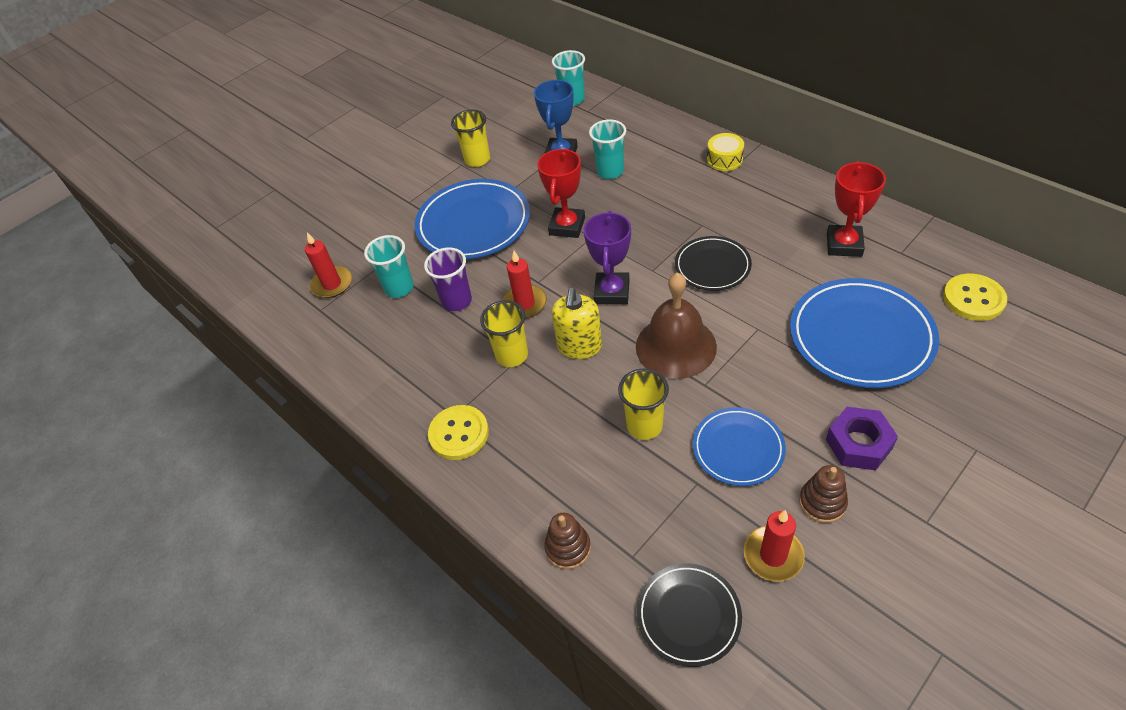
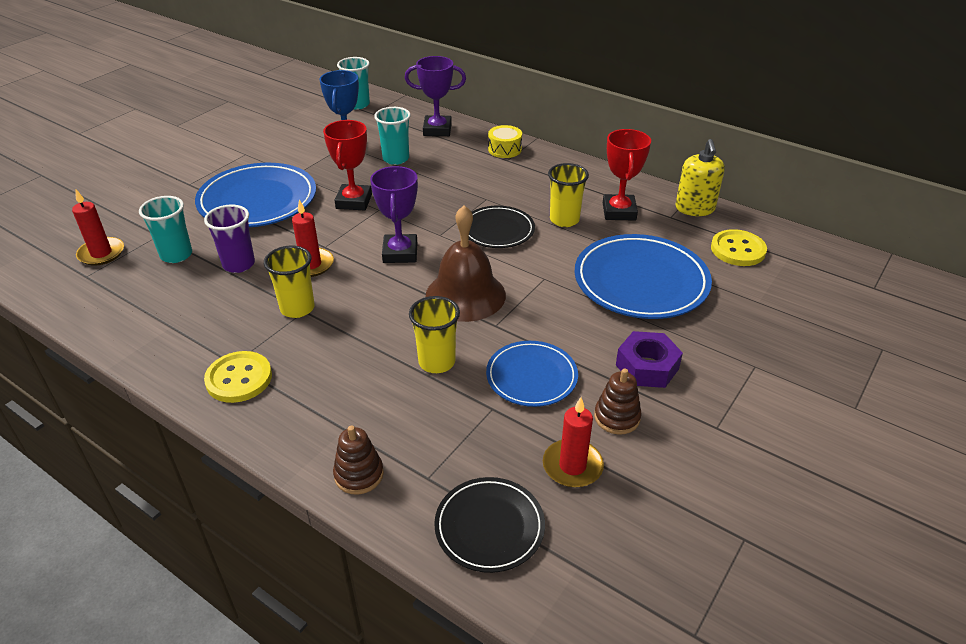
camera: 15 degrees left, 10 degrees down
(477, 160) = (262, 150): yellow cup -> yellow cup (564, 220)
(579, 346) = (368, 298): yellow soap dispenser -> yellow soap dispenser (695, 208)
(654, 133) = (437, 130): none -> purple trophy

